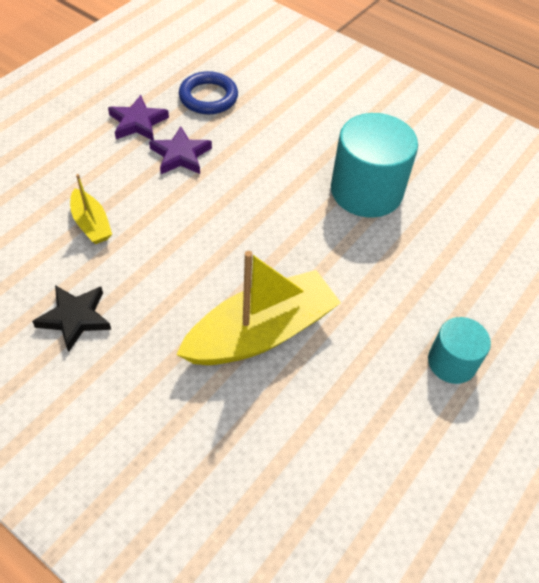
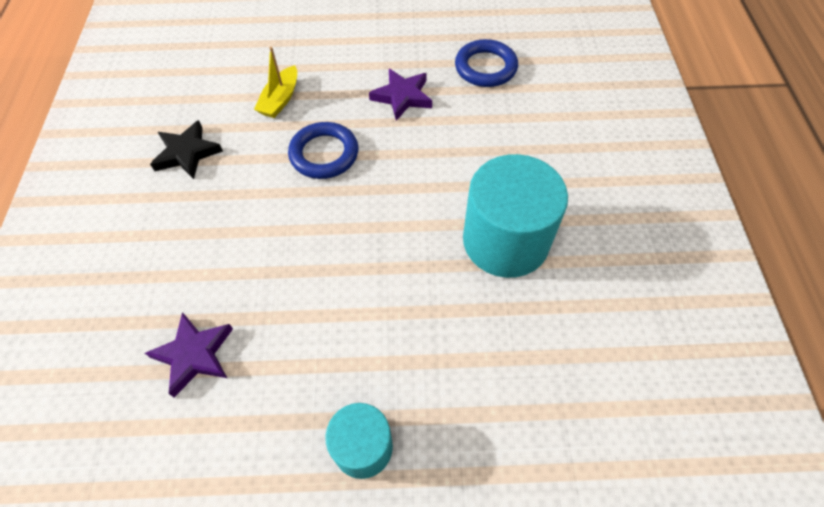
camera: 55 degrees right, 5 degrees up
(138, 122) = (407, 51): purple star -> purple star (194, 355)
(183, 233) = (324, 154): none -> blue ring
(261, 333) = (268, 272): yellow boat -> none

